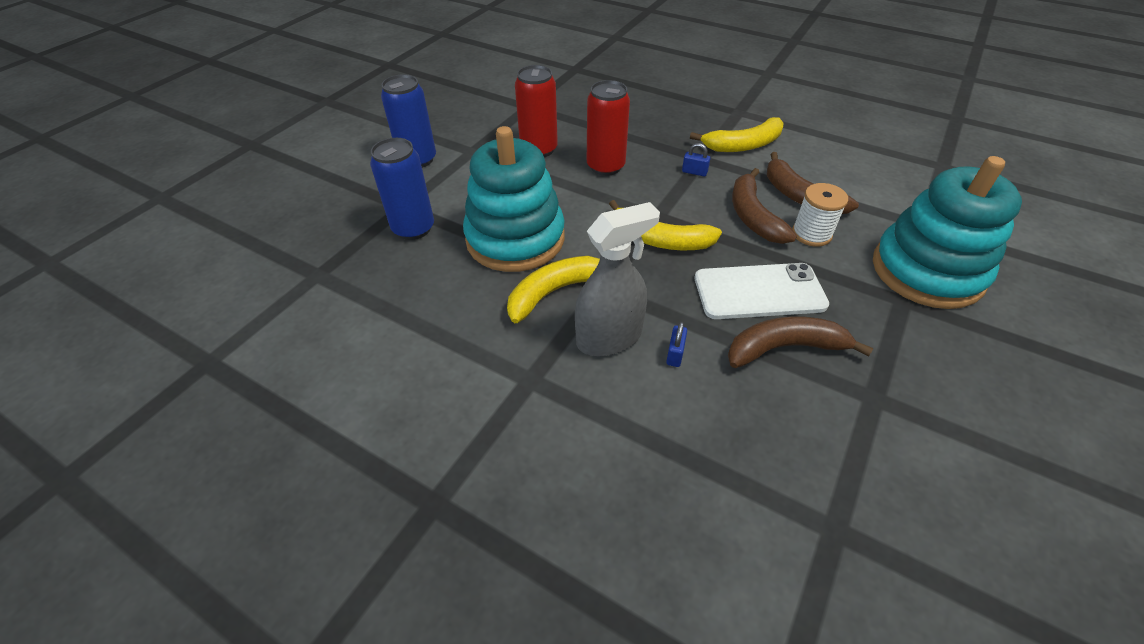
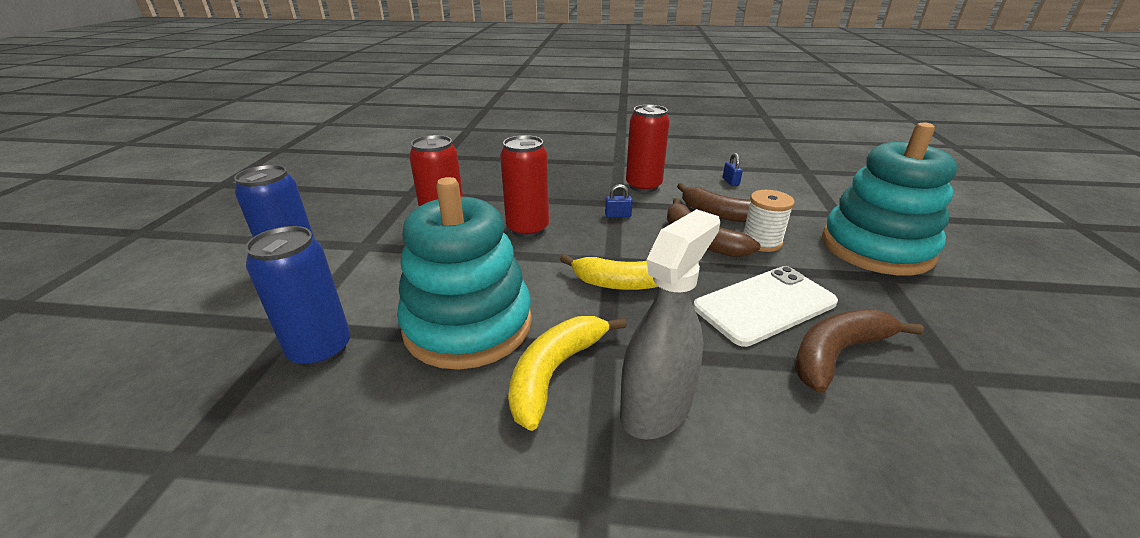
camera: 25 degrees left, 15 degrees down
(675, 354) = (742, 400): blue padlock -> blue padlock (730, 182)
(743, 145) = (643, 186): yellow banana -> red can

